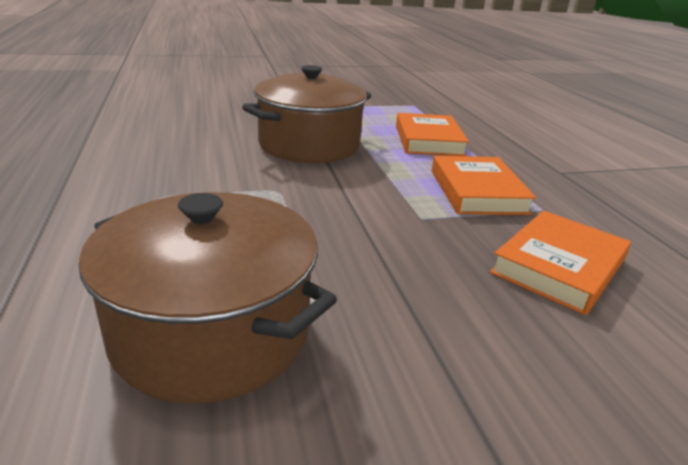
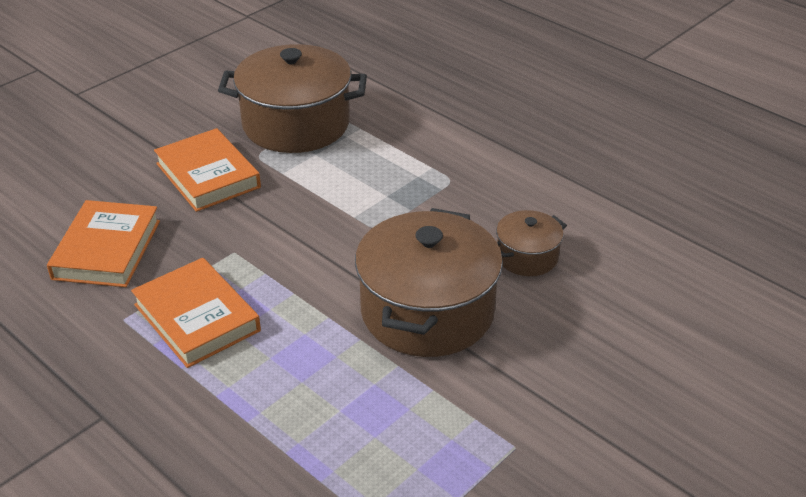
camera: 150 degrees right, 10 degrees up
(203, 143) = (527, 257): none -> brown pot
(428, 140) = (302, 410): orange book -> orange book (208, 175)

